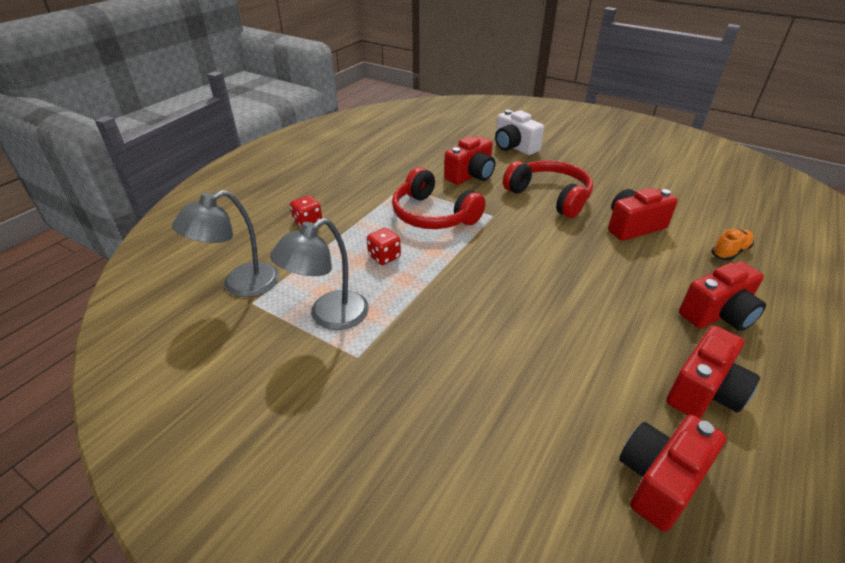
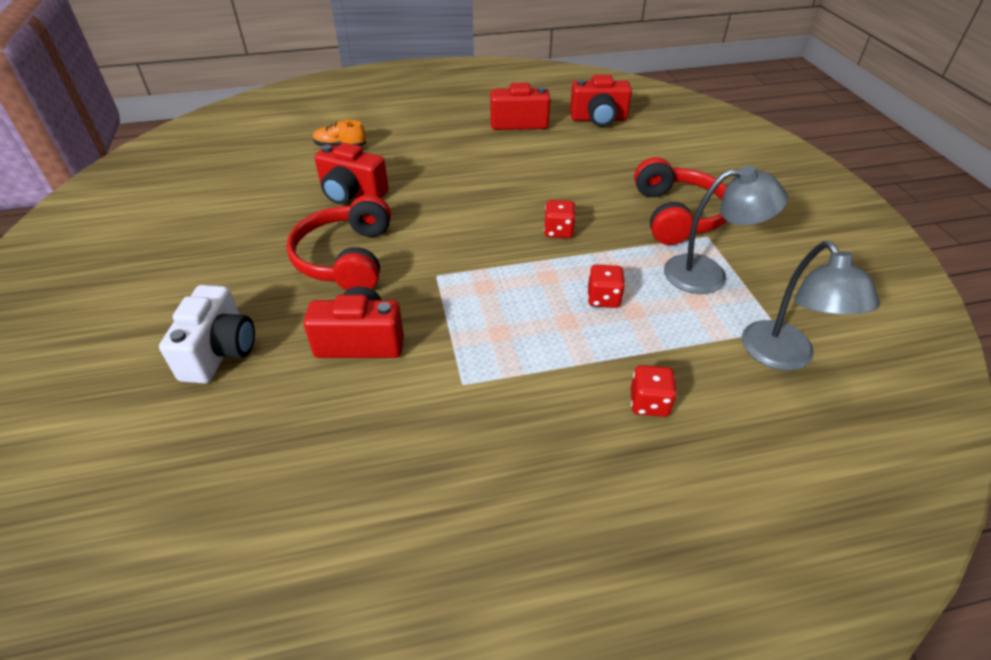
camera: 135 degrees left, 5 degrees up
(240, 285) = (784, 357): grey lamp -> grey lamp turned 75 degrees clockwise
(433, 215) = (491, 314): red headphones -> red headphones (677, 215)
(471, 284) = (558, 231): none -> red dice
(718, 314) = (436, 133): red camera -> none

